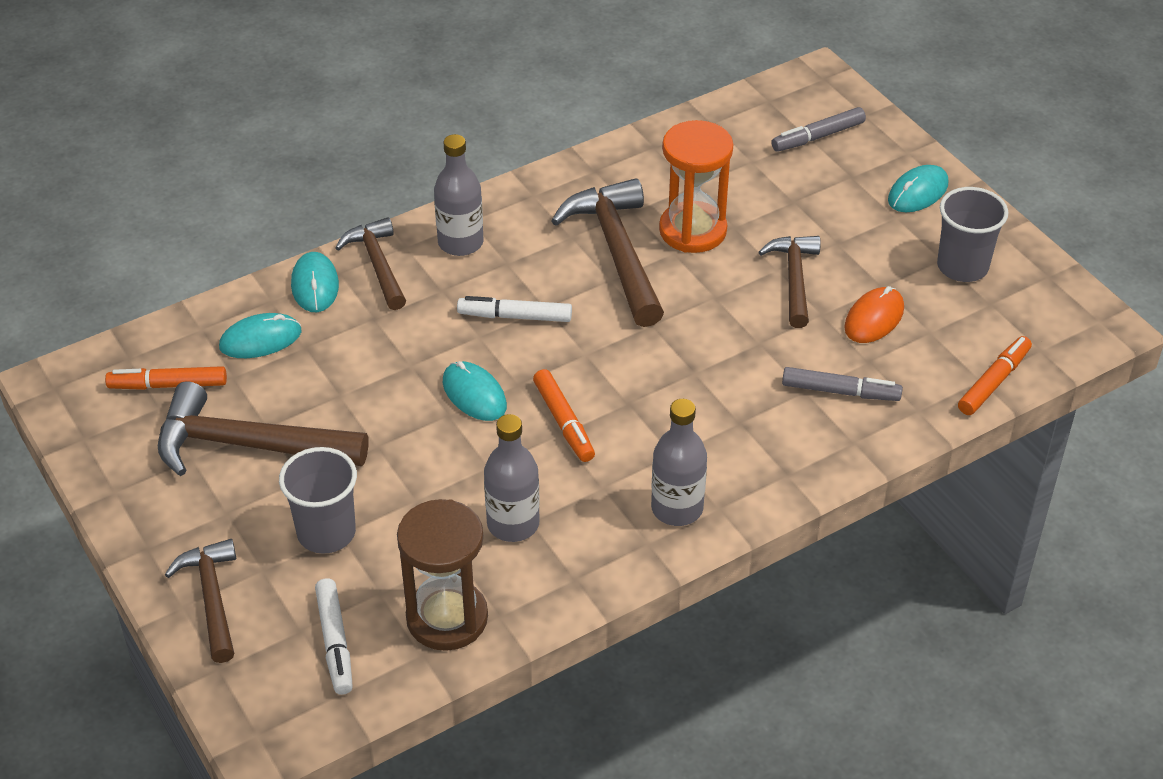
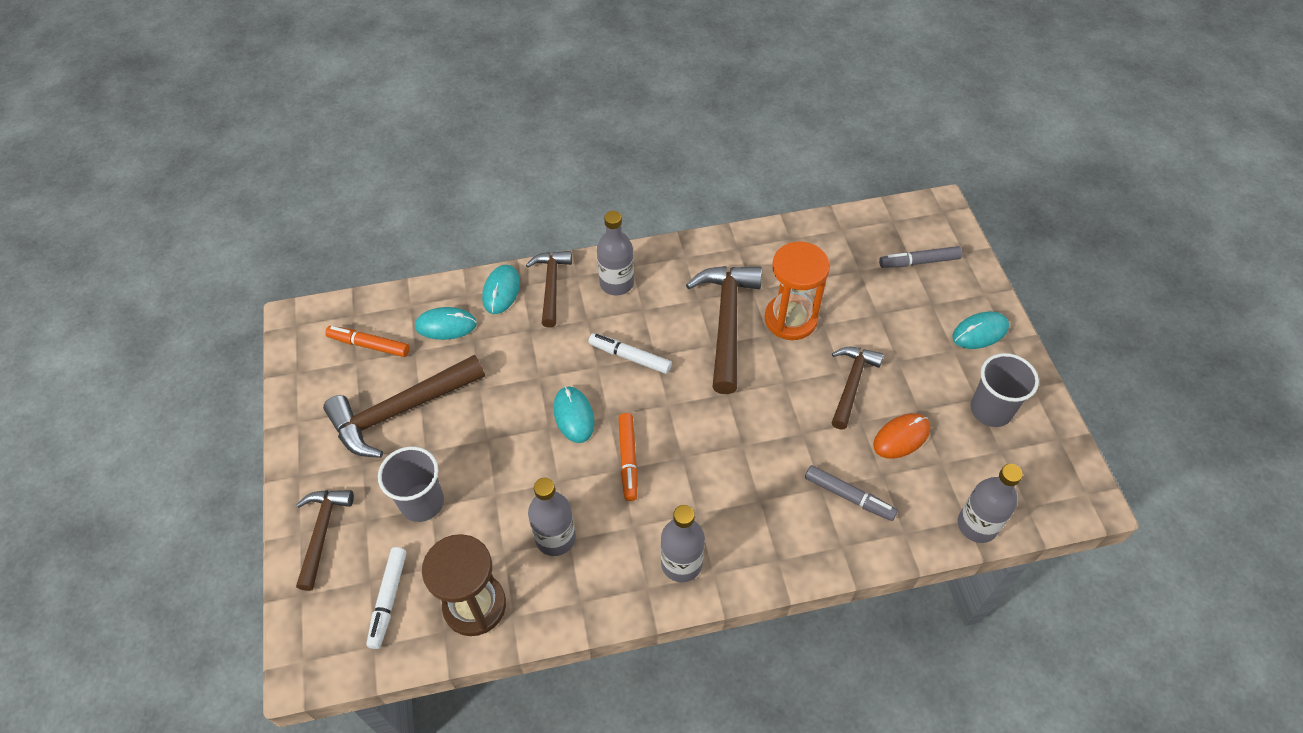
camera: 20 degrees right, 10 degrees up
(247, 445) = (400, 411): brown hammer -> brown hammer turned 60 degrees counterclockwise
(994, 382) = (977, 525): orange marker -> grey bottle

